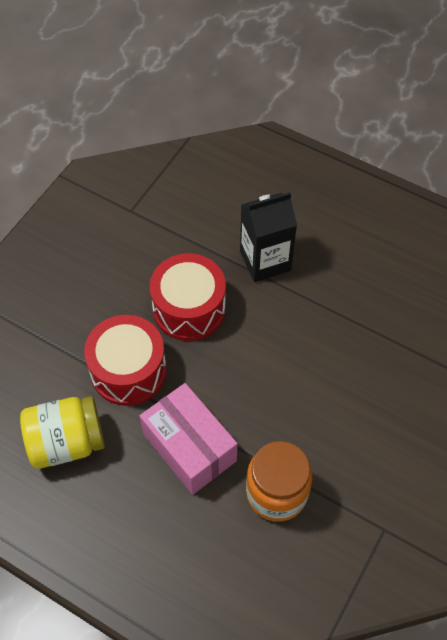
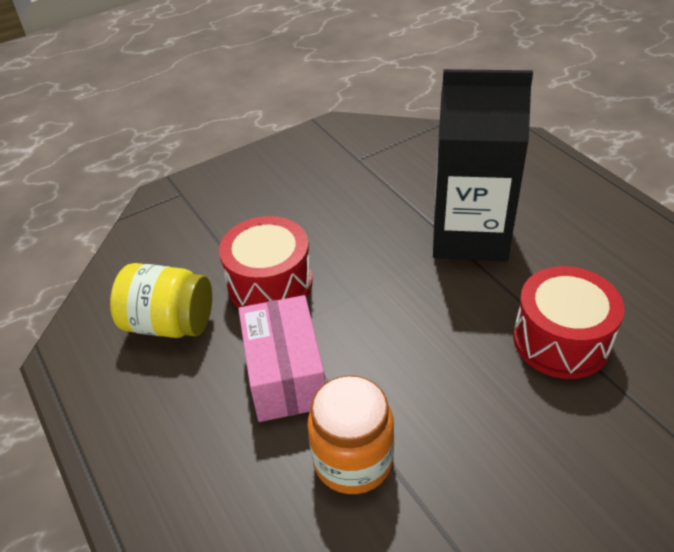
camera: 30 degrees right, 15 degrees down
(189, 308) = (364, 251): red drum -> red drum (561, 340)
(265, 261) = (469, 235): black carton -> black carton, size x1.57

